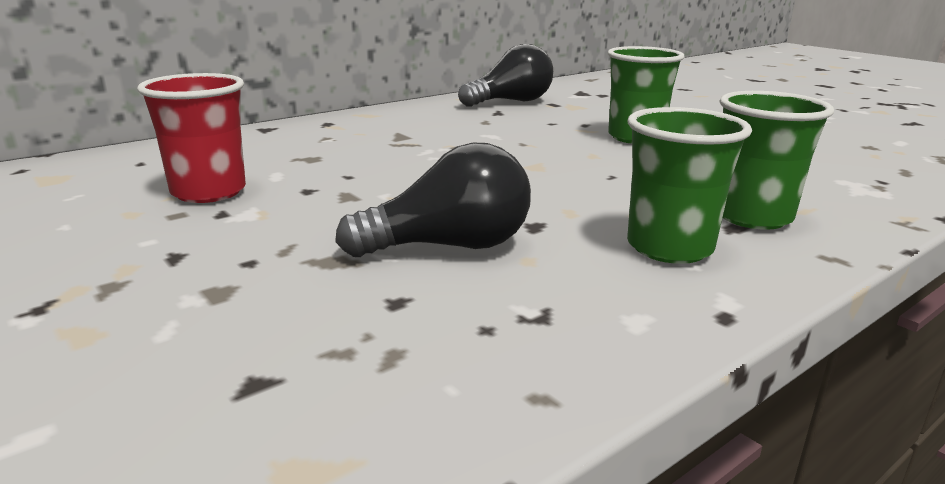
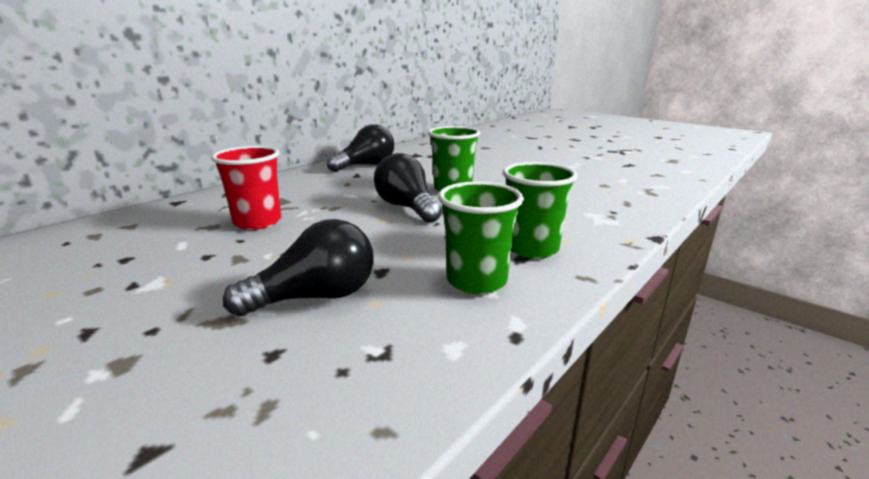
camera: 10 degrees left, 0 degrees up
(209, 192) = (123, 265): red cup -> red cup (257, 222)
(569, 155) = (407, 207): none -> black light bulb

